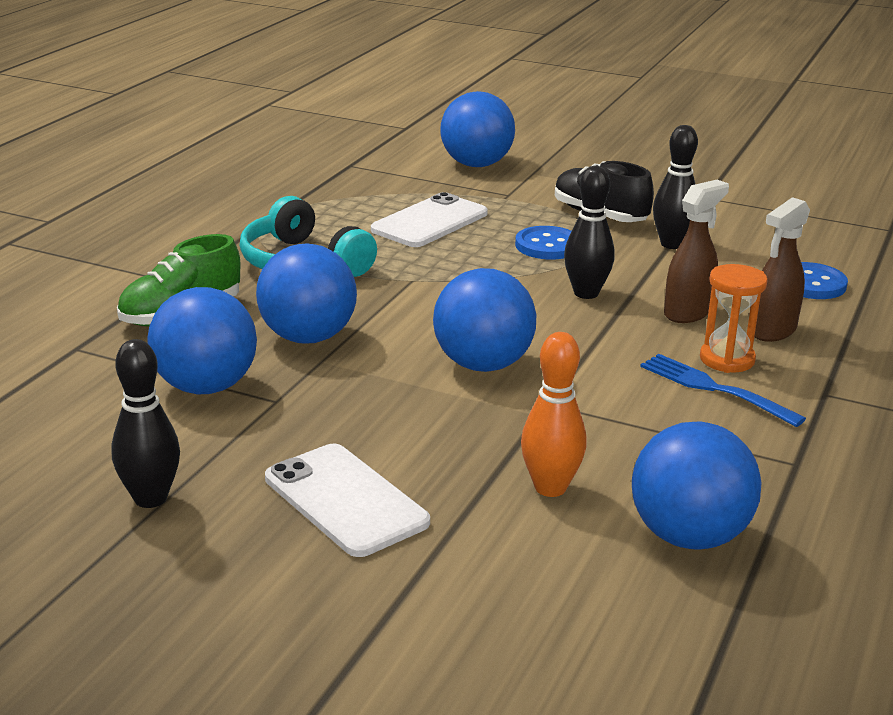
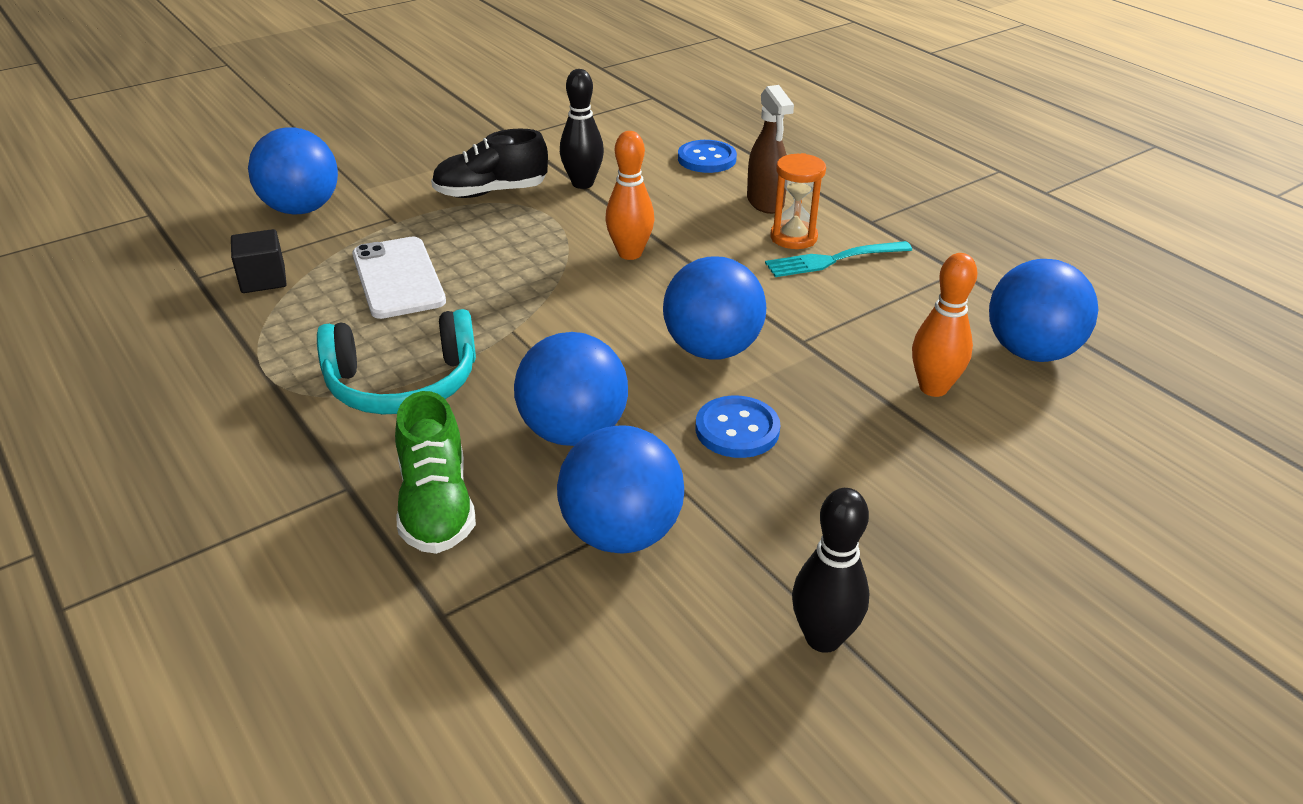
camera: 60 degrees left, 10 degrees up
(345, 500) = (895, 505): white phone -> none
(372, 183) = (263, 279): none -> black cube
(547, 246) = (521, 238): blue button -> blue button (737, 429)
(586, 293) = (630, 253): black bowling pin -> orange bowling pin
(688, 313) = (706, 223): brown spray bottle -> none
(715, 389) = (834, 259): blue fork -> turquoise fork

